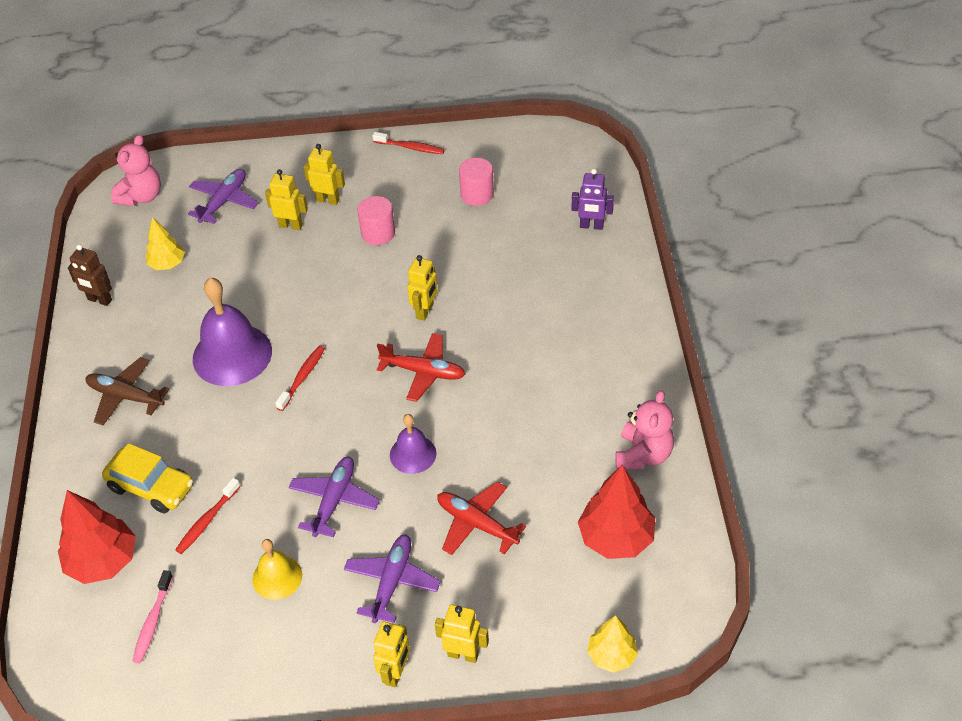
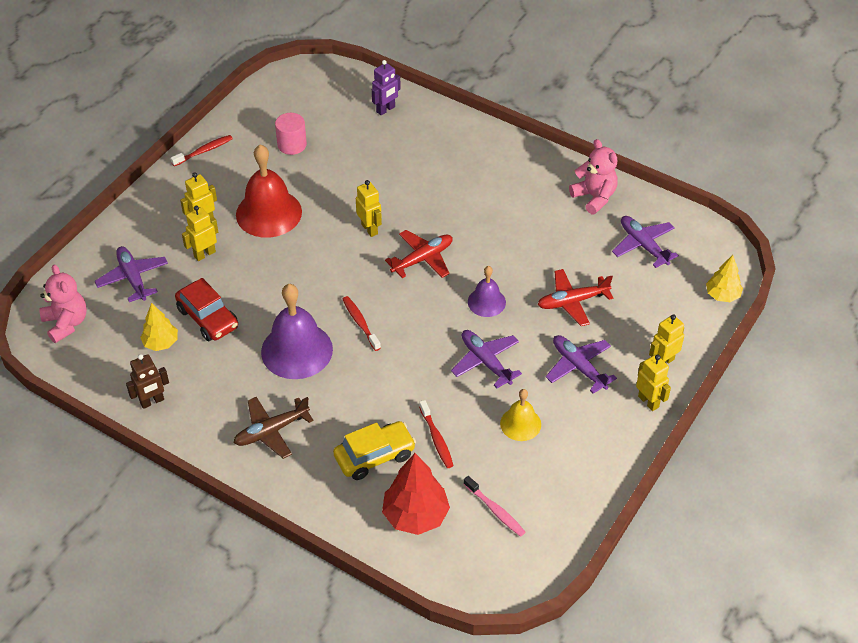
camera: 55 degrees left, 0 degrees up
(220, 274) = (208, 318): none -> red car
(378, 233) = (268, 213): pink cylinder -> red bell
(616, 538) = (643, 245): red tree -> purple plane

